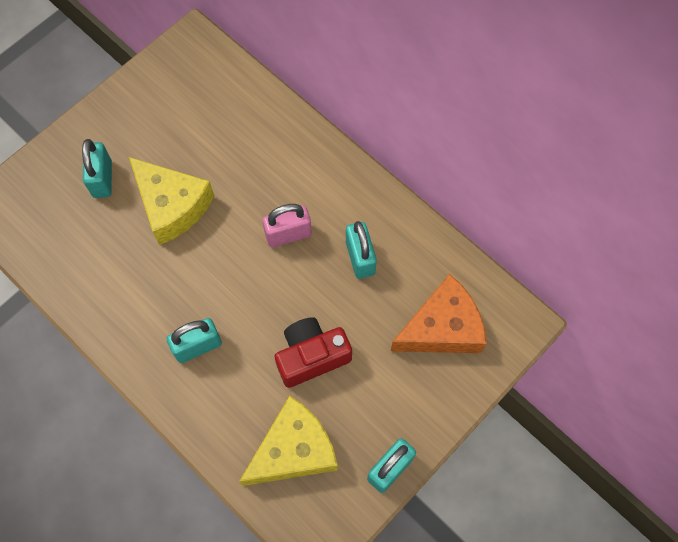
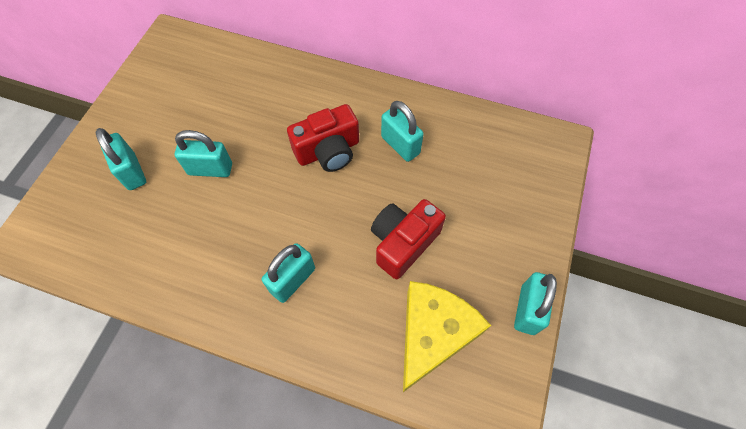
camera: 25 degrees left, 5 degrees down
(172, 206) = (210, 169): yellow cheese -> turquoise padlock
(288, 234) = (328, 151): pink padlock -> red camera
(442, 328) = (500, 172): orange cheese -> none

